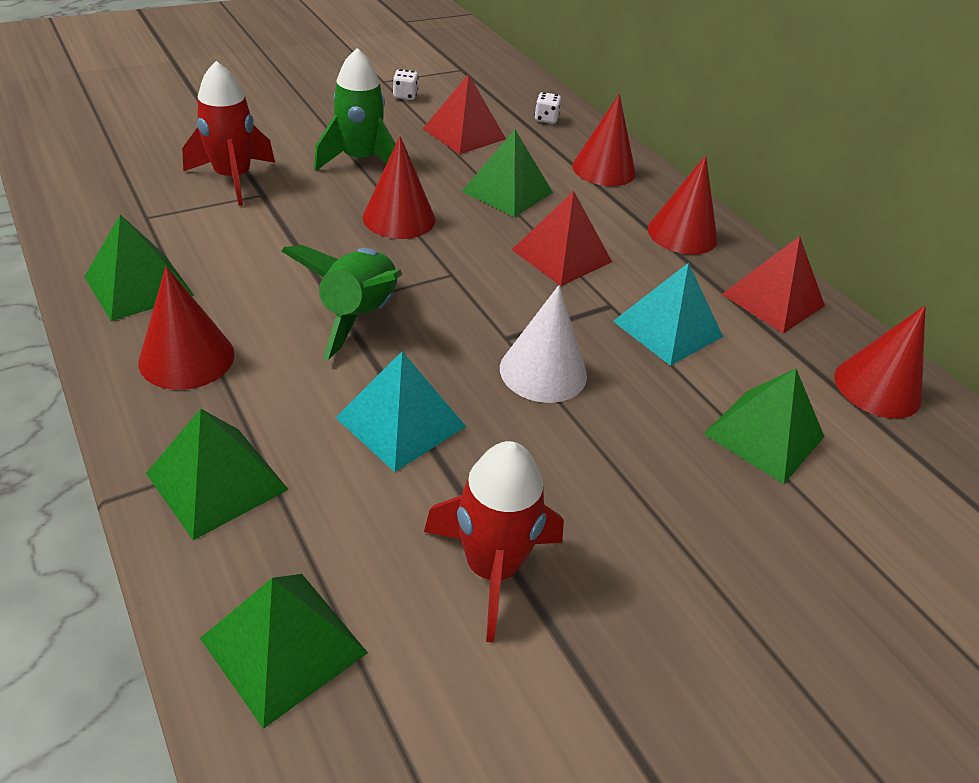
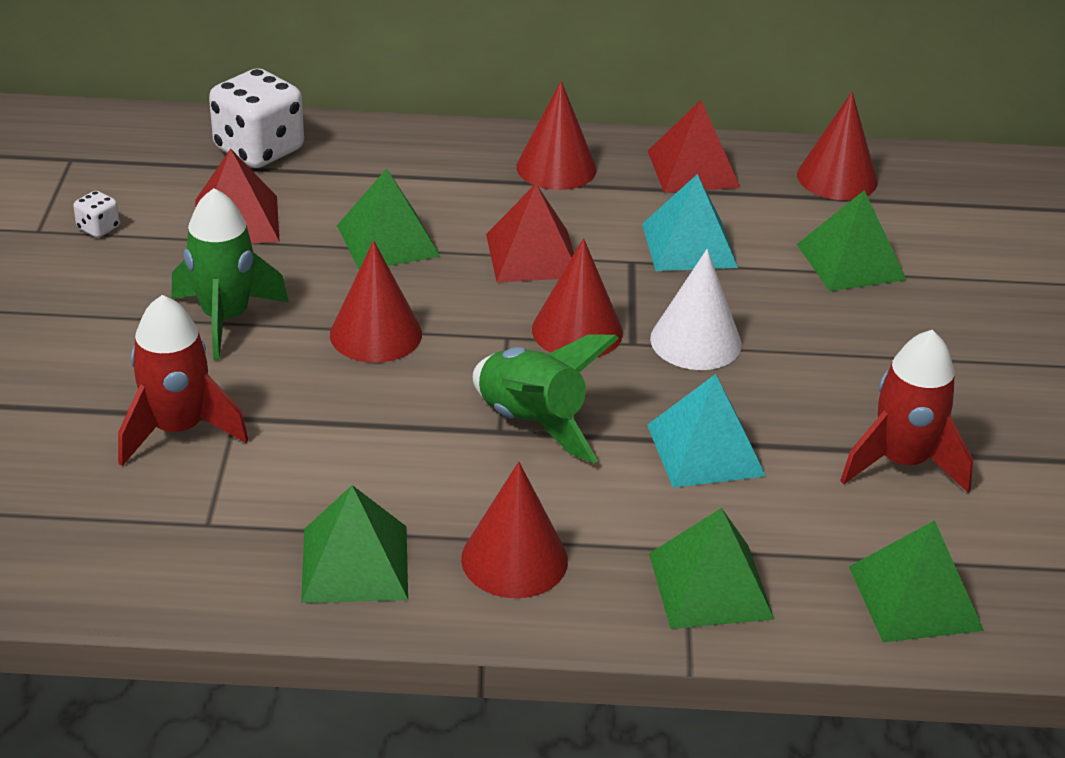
camera: 55 degrees left, 5 degrees down
(546, 119) = (259, 150): white dice -> white dice, size x2.28
(603, 169) = (400, 160): red cone -> red cone (577, 331)

